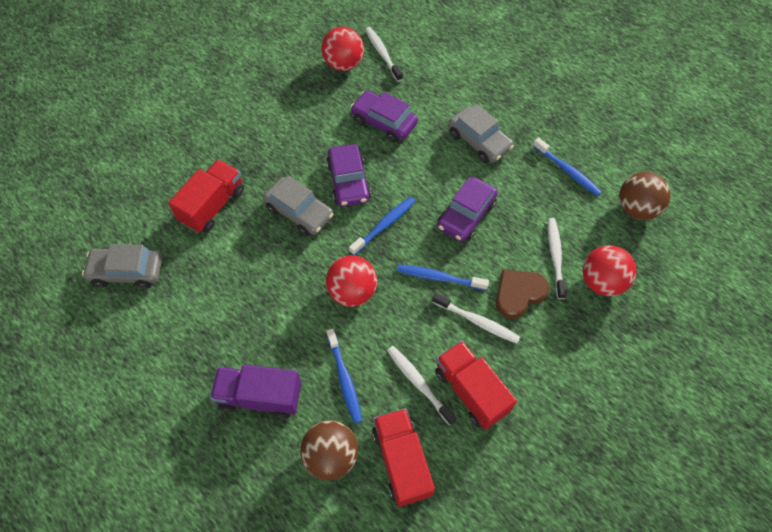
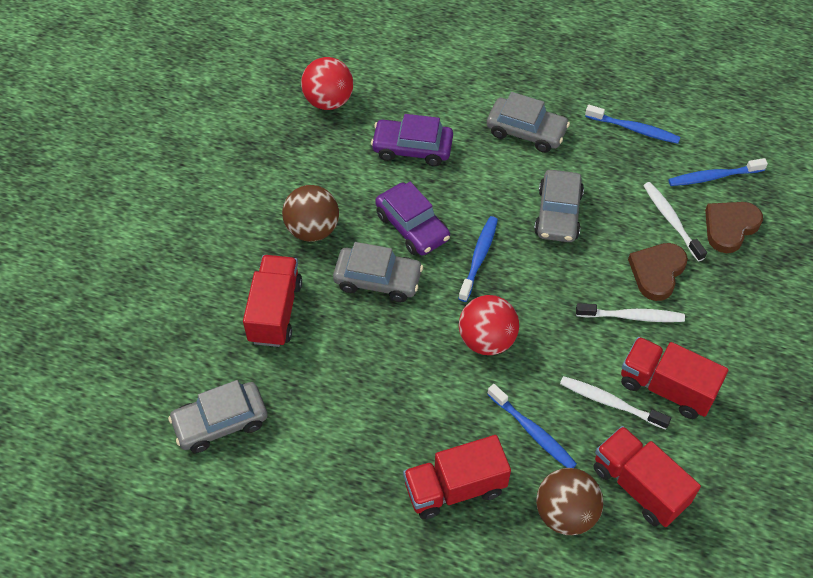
camera: 25 degrees left, 5 degrees down
(260, 397) = (455, 488): purple truck -> red truck
(382, 54) = (365, 74): white toothbrush -> none
(439, 278) = (568, 289): blue toothbrush -> blue toothbrush (713, 177)
(466, 215) = (558, 213): purple car -> grey car
(602, 281) = (730, 227): red ball -> brown heart
(636, 208) = (722, 141): brown ball -> brown ball (312, 229)

